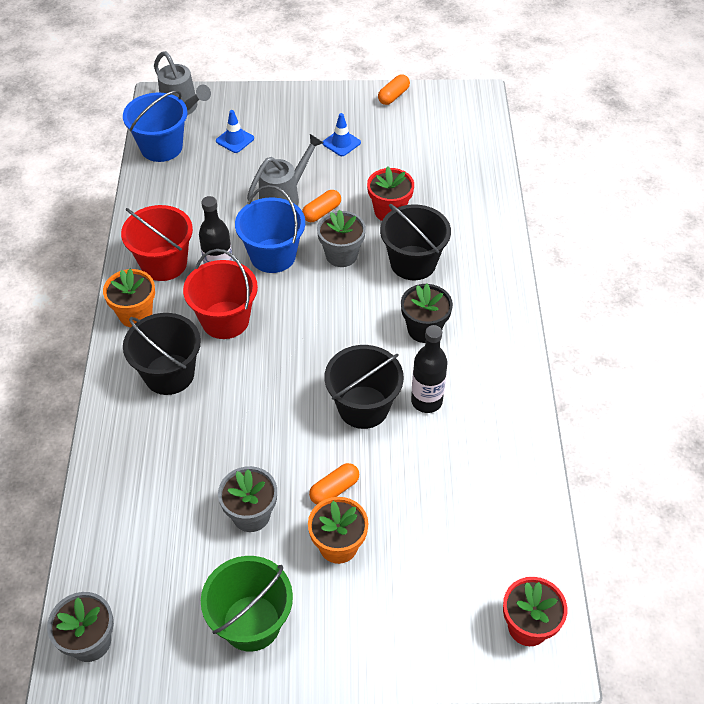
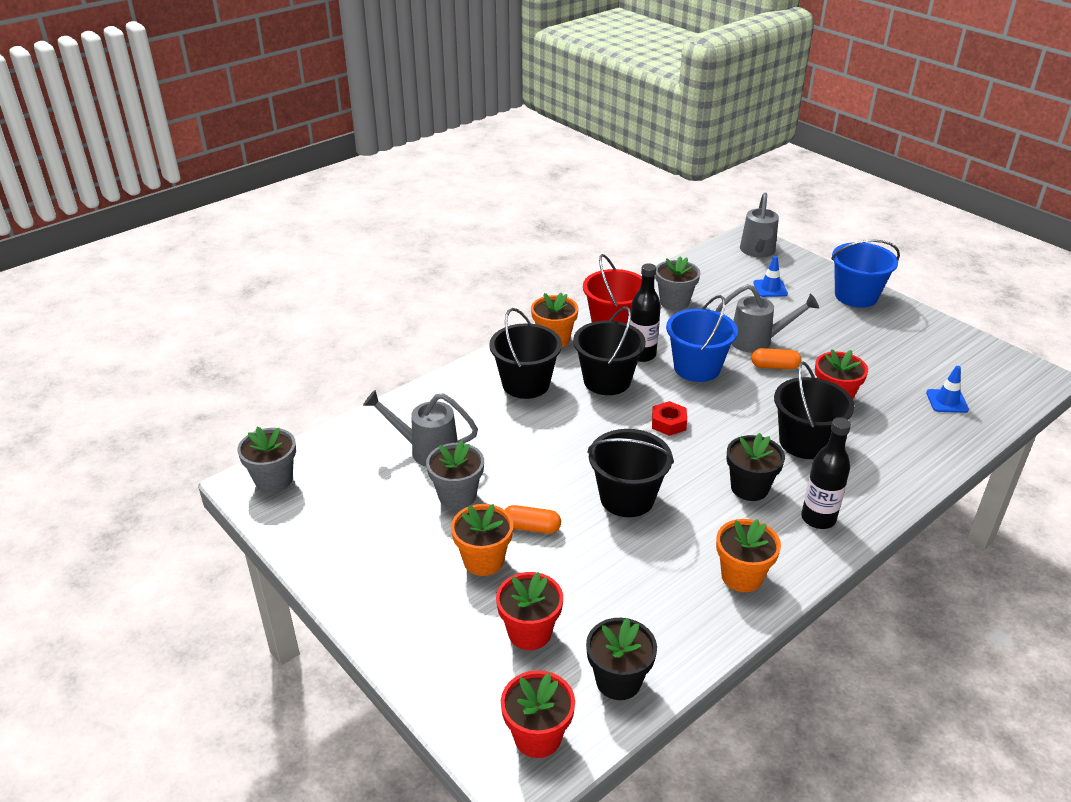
camera: 50 degrees right, 15 degrees down
(161, 147) = (708, 264): blue bucket -> blue bucket (856, 296)
(175, 499) = (427, 450): none -> grey watering can
(225, 320) = (607, 381): red bucket -> black bucket
(251, 623) = (366, 552): green bucket -> none
(313, 321) = (668, 423): none -> red nut
(341, 143) = (856, 336): blue traffic cone -> blue traffic cone (947, 401)
(341, 255) = (751, 400): grey flower pot -> grey flower pot (674, 302)
(393, 96) = (950, 333): orange capsule -> none
(426, 401) = (681, 531): black bottle -> black bottle (818, 518)
(435, 565) = (529, 632): none -> red flower pot
(497, 401) = (742, 576): none -> orange flower pot
(522, 542) = (618, 681): none -> black flower pot

